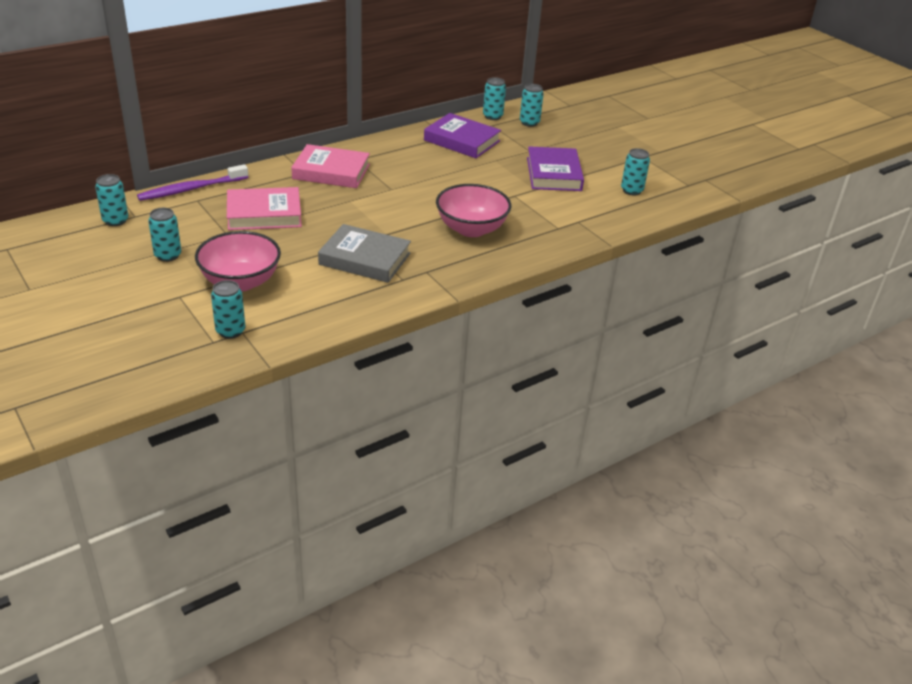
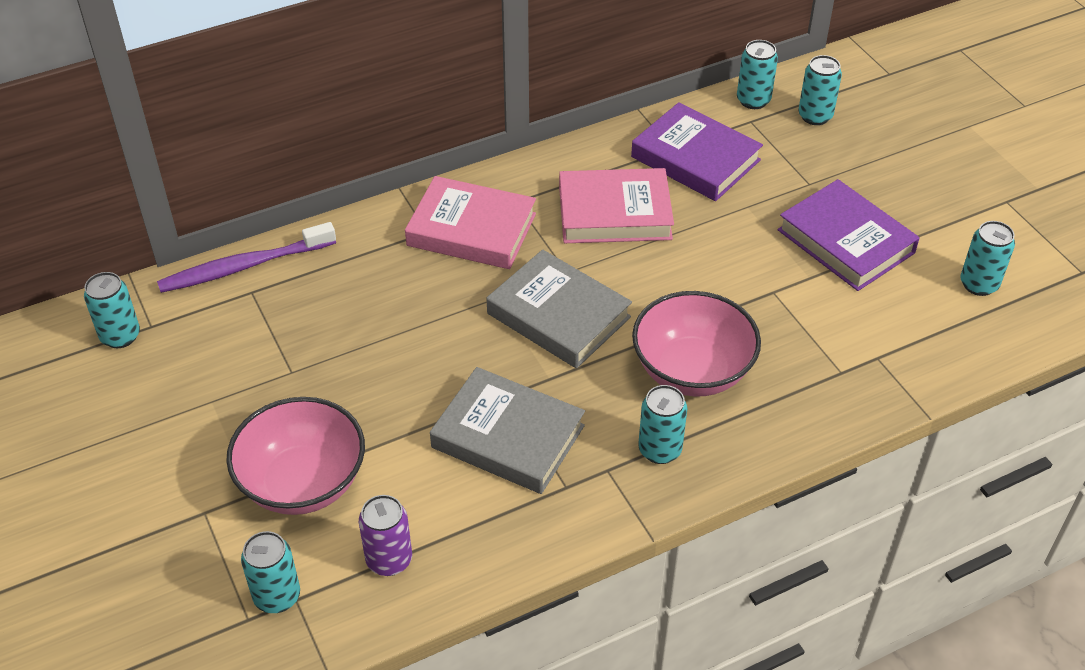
camera: 10 degrees right, 10 degrees up
(168, 255) = (194, 418): turquoise can -> turquoise can (660, 450)
(264, 214) = (354, 326): pink book -> pink book (614, 213)
(298, 313) = (389, 560): none -> purple can
(388, 207) = (558, 315): none -> grey book
(554, 174) = (846, 241): purple book -> purple book turned 45 degrees counterclockwise

